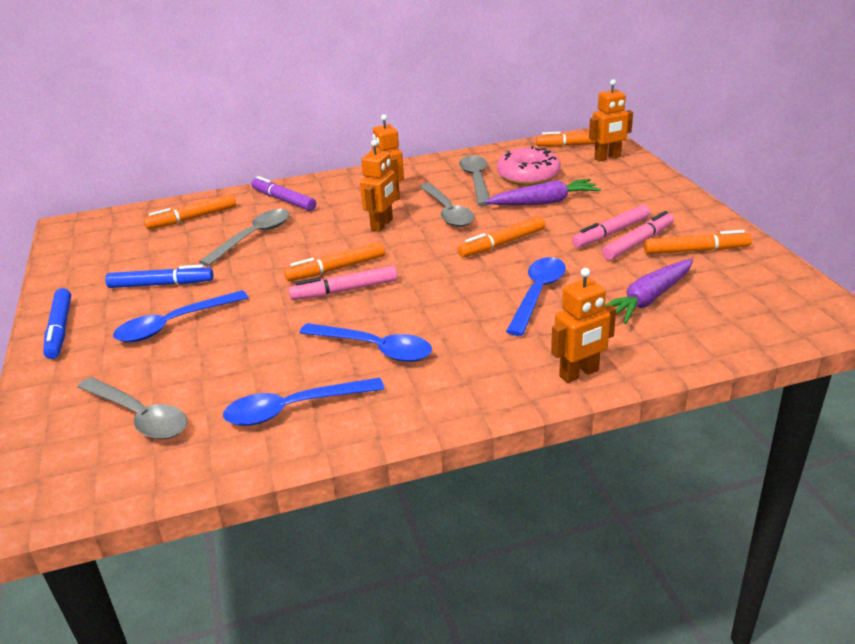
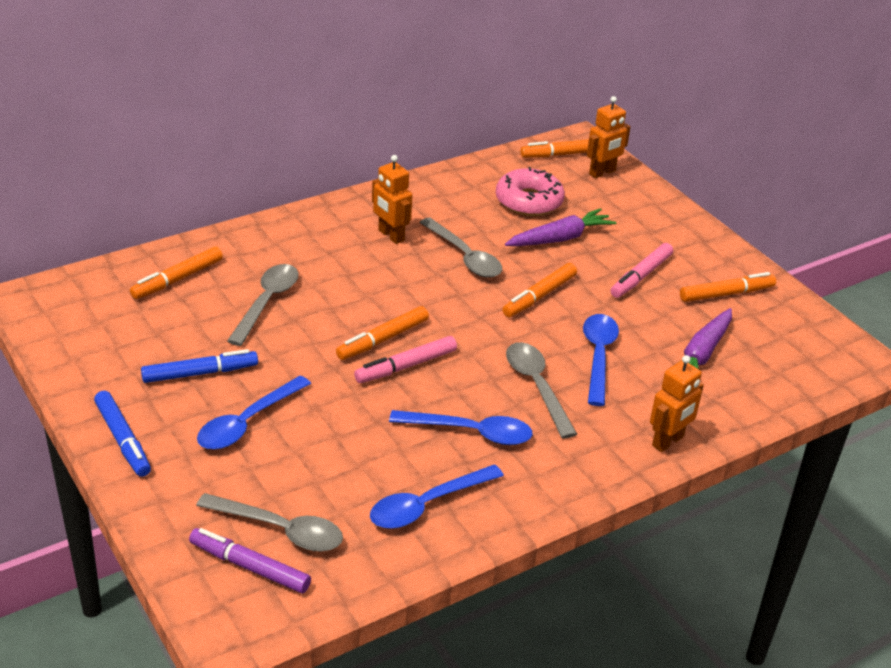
camera: 20 degrees left, 5 degrees up
(283, 200) = (271, 247): purple marker -> purple marker (249, 567)
(382, 225) = (402, 277): orange robot -> none
(476, 180) = (476, 210): grey spoon -> grey spoon (536, 386)
(638, 243) = (670, 287): pink marker -> none

